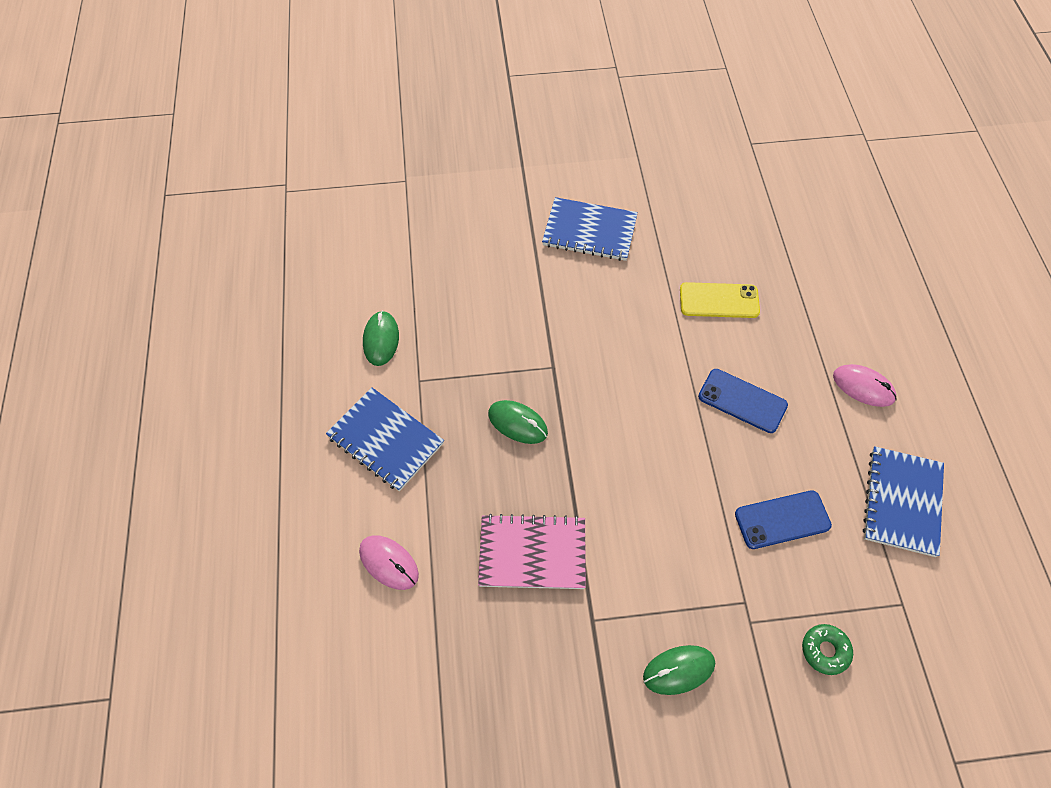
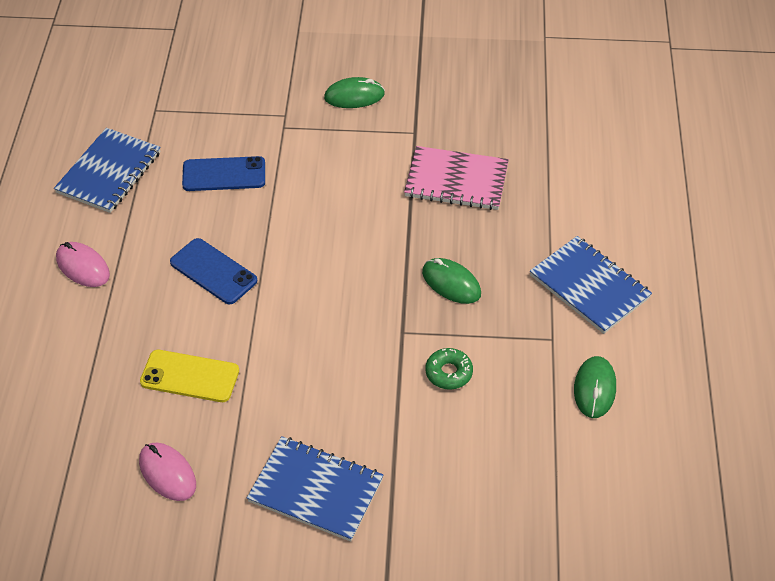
camera: 170 degrees left, 10 degrees down
(389, 563) = (586, 190): pink mouse -> pink mouse (167, 473)
(825, 651) = (234, 92): green donut -> green donut (448, 373)

